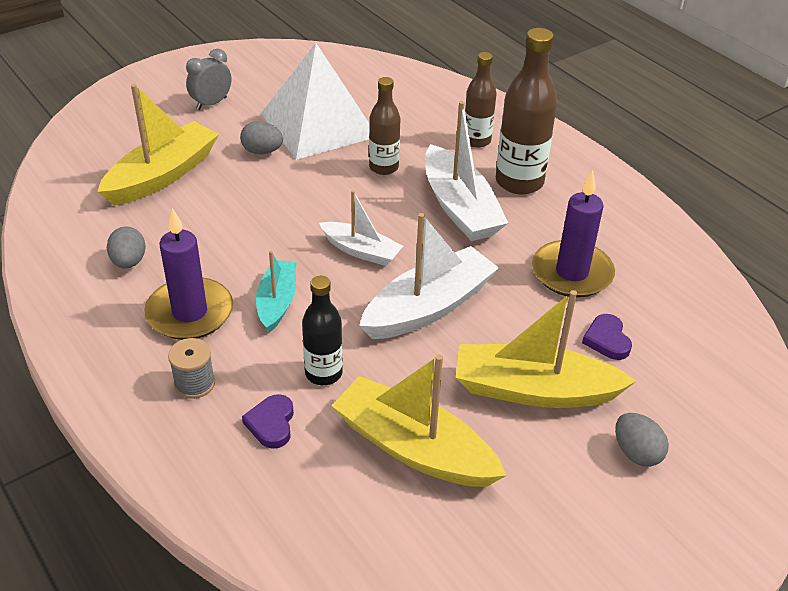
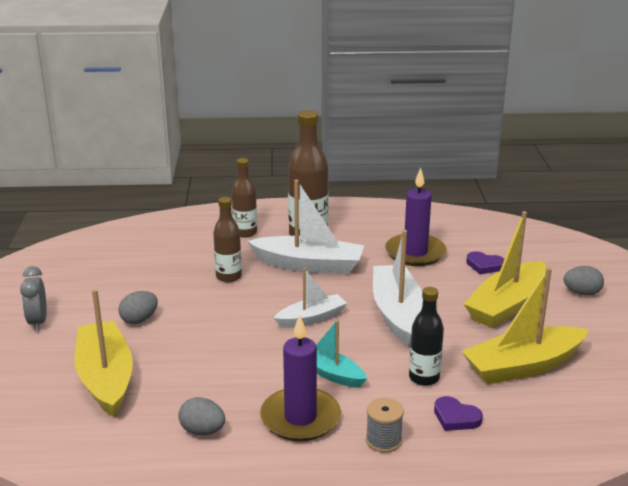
camera: 55 degrees left, 15 degrees down
(318, 125) = (140, 284): white pyramid -> none

